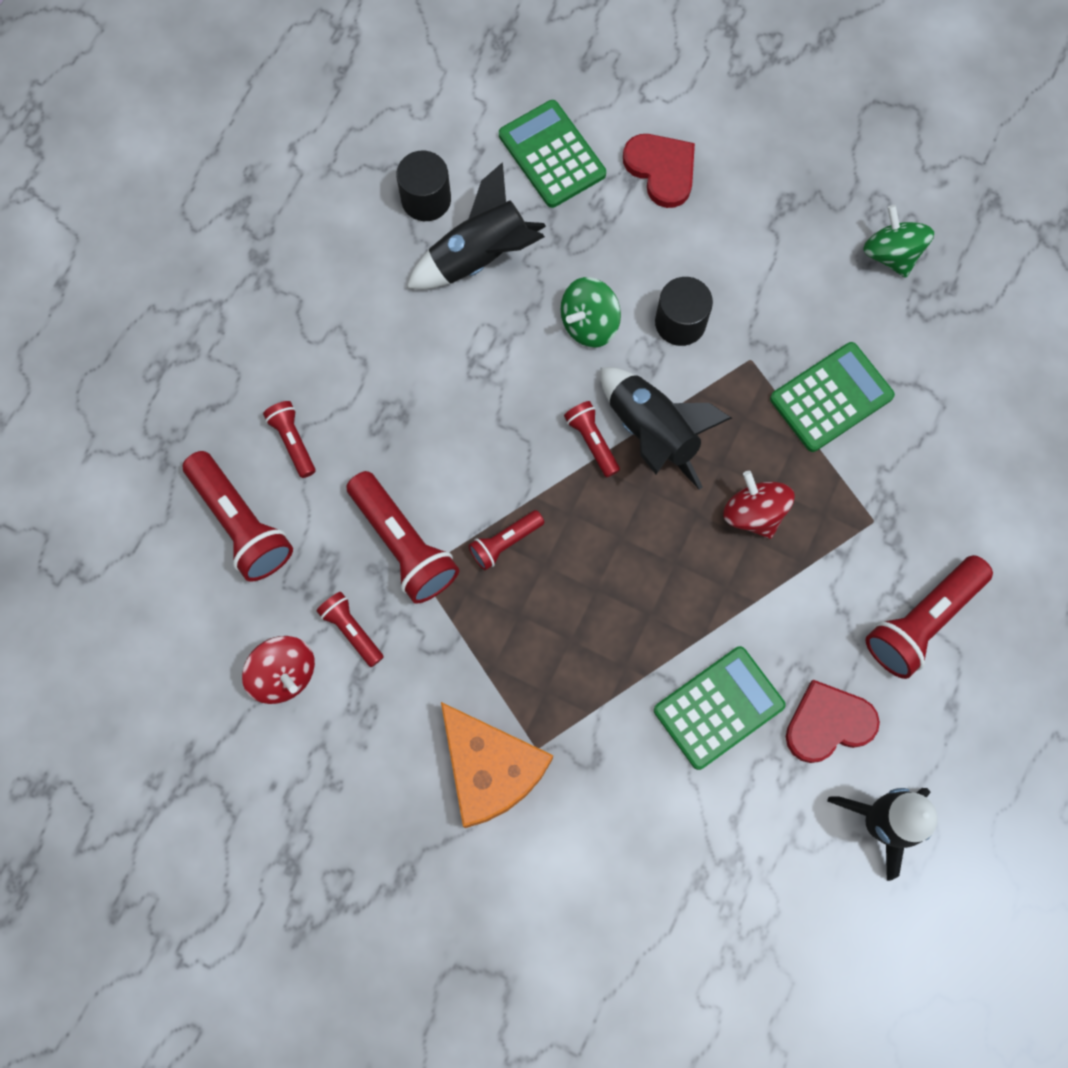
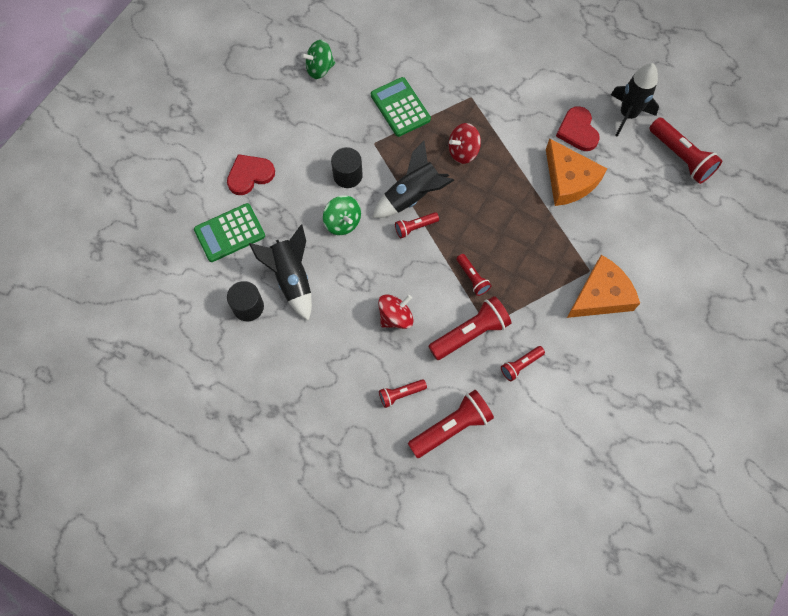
camera: 85 degrees left, 5 degrees down
(284, 674) = (545, 405): red spinning top -> red spinning top (395, 317)
(718, 707) = (569, 180): green calculator -> orange cheese
(922, 621) = (526, 83): red flashlight -> red flashlight (681, 157)

